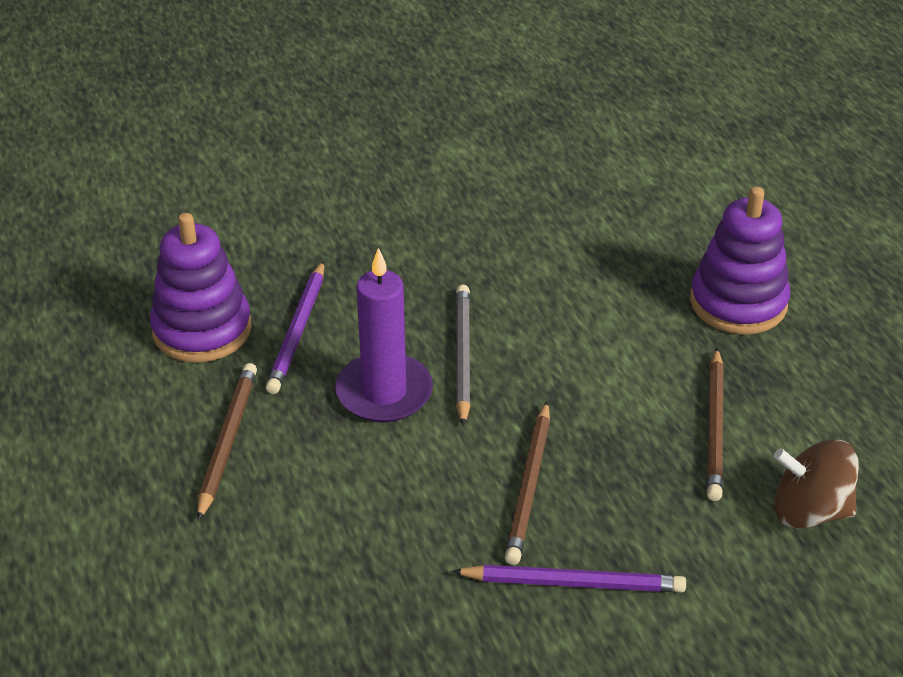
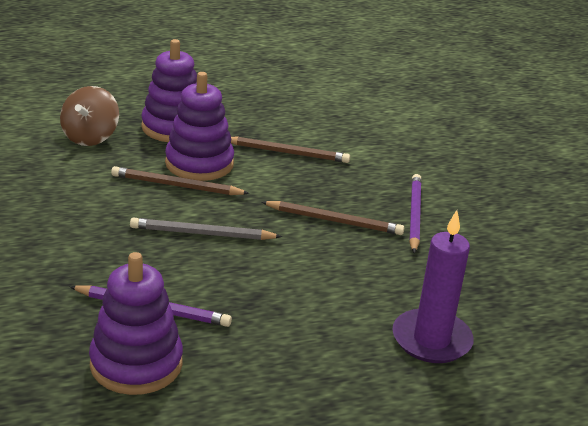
camera: 90 degrees left, 10 degrees down
(227, 441) = (281, 352): brown pencil -> brown pencil (176, 186)
(384, 392) = (236, 271): purple candle -> purple candle (431, 340)
(642, 337) = (199, 164): none -> purple stacking toy
(809, 511) = (355, 137): brown spinning top -> brown spinning top (90, 137)

